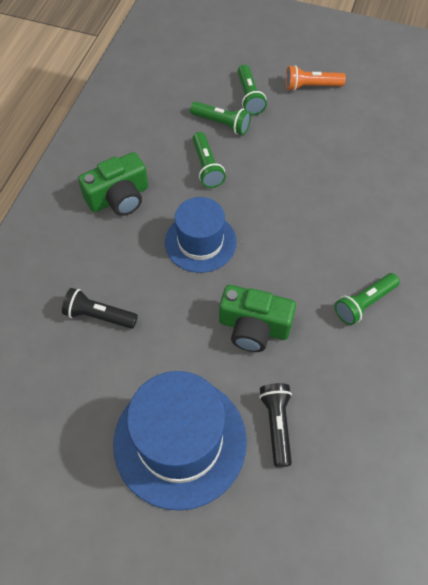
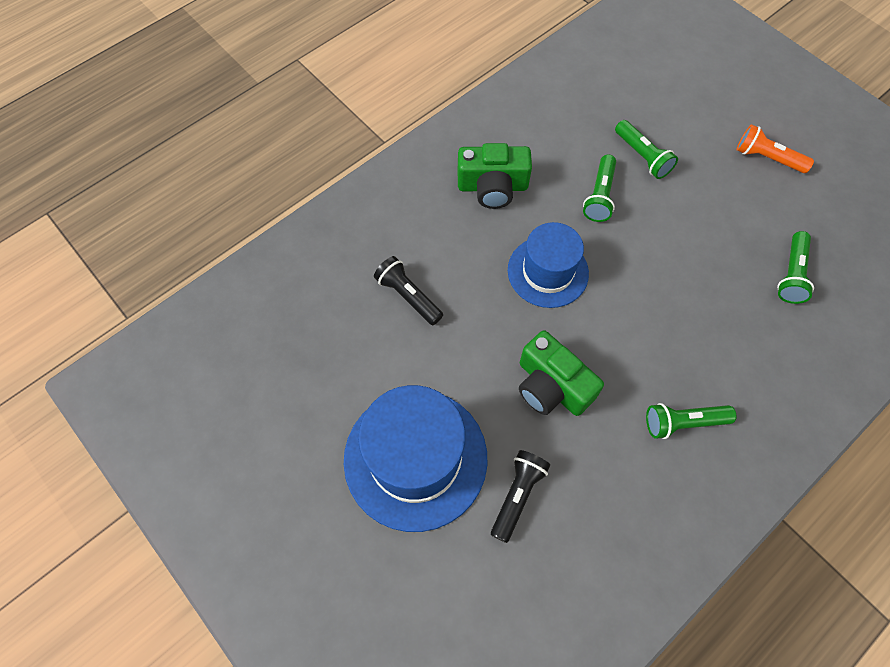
camera: 30 degrees right, 5 degrees up
(249, 97) = (689, 140): green flashlight -> green flashlight (791, 274)

